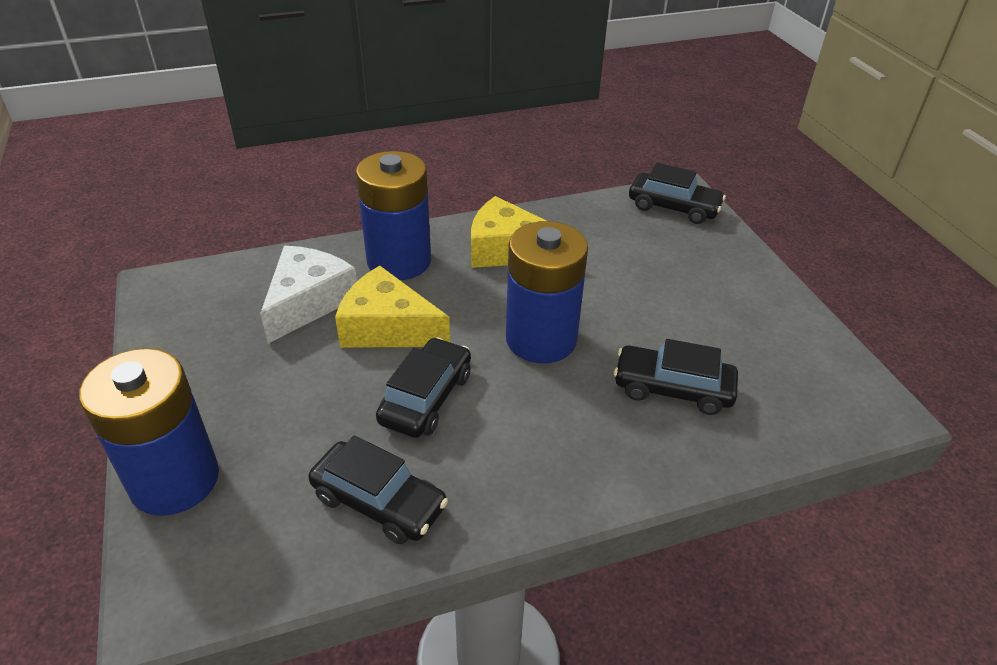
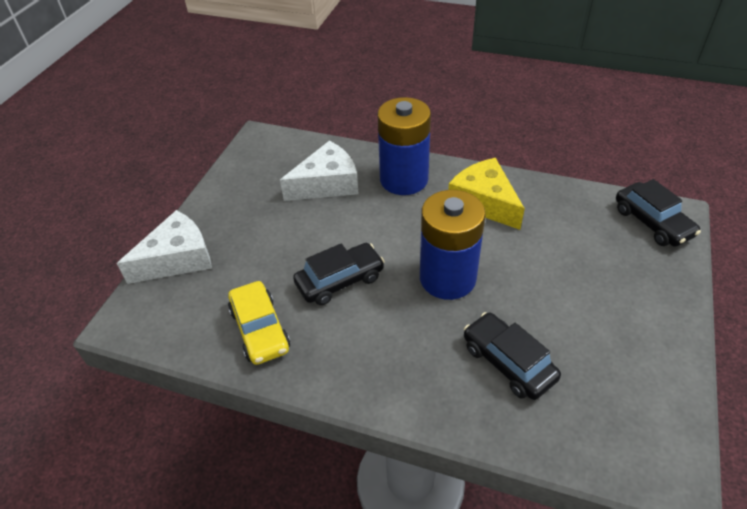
camera: 40 degrees right, 5 degrees up
(174, 480) = (177, 258): blue battery -> white cheese
(379, 502) = (260, 329): black car -> yellow car
(387, 328) = (357, 222): yellow cheese -> none

